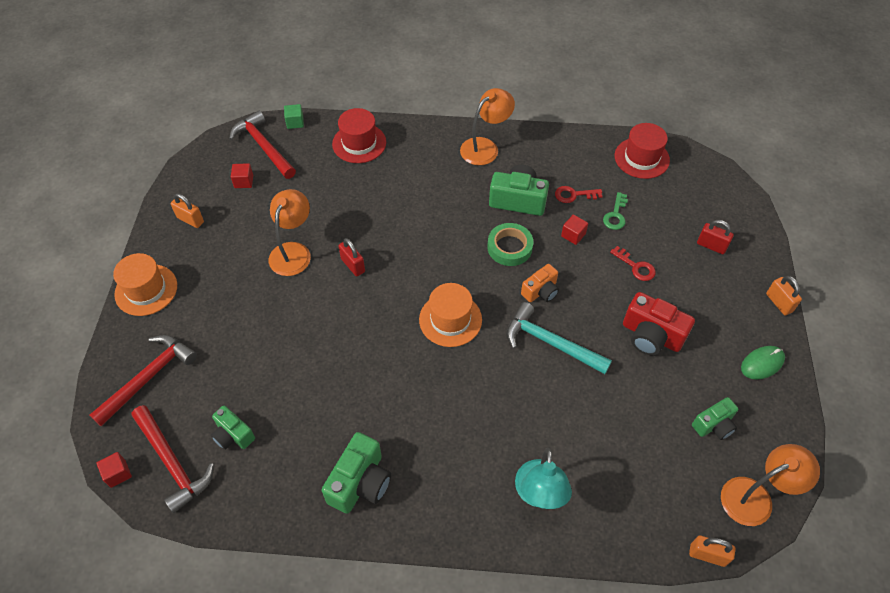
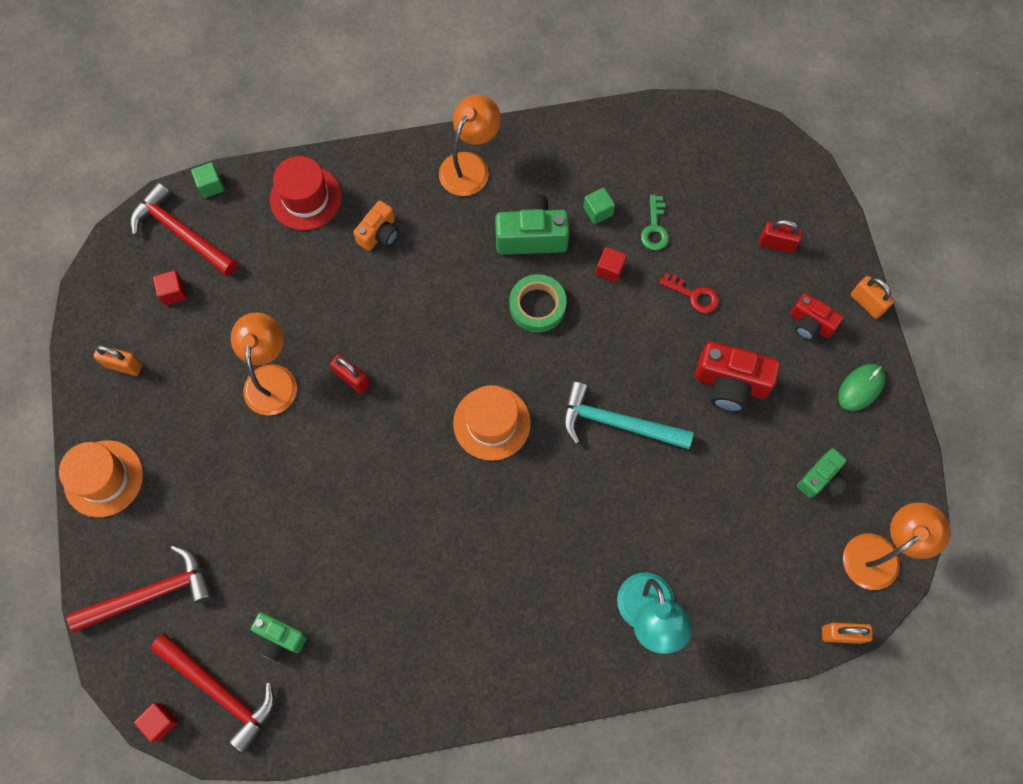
camera: 15 degrees left, 15 degrees up
(148, 377) = (151, 593): red hammer -> red hammer turned 45 degrees clockwise
(360, 482) = (445, 655): green camera -> none
(541, 291) = (589, 357): orange camera -> orange camera (379, 234)
(574, 195) = (598, 211): red key -> green cube
(641, 158) = (669, 136): red hat -> none
(728, 307) = (810, 324): none -> red camera

